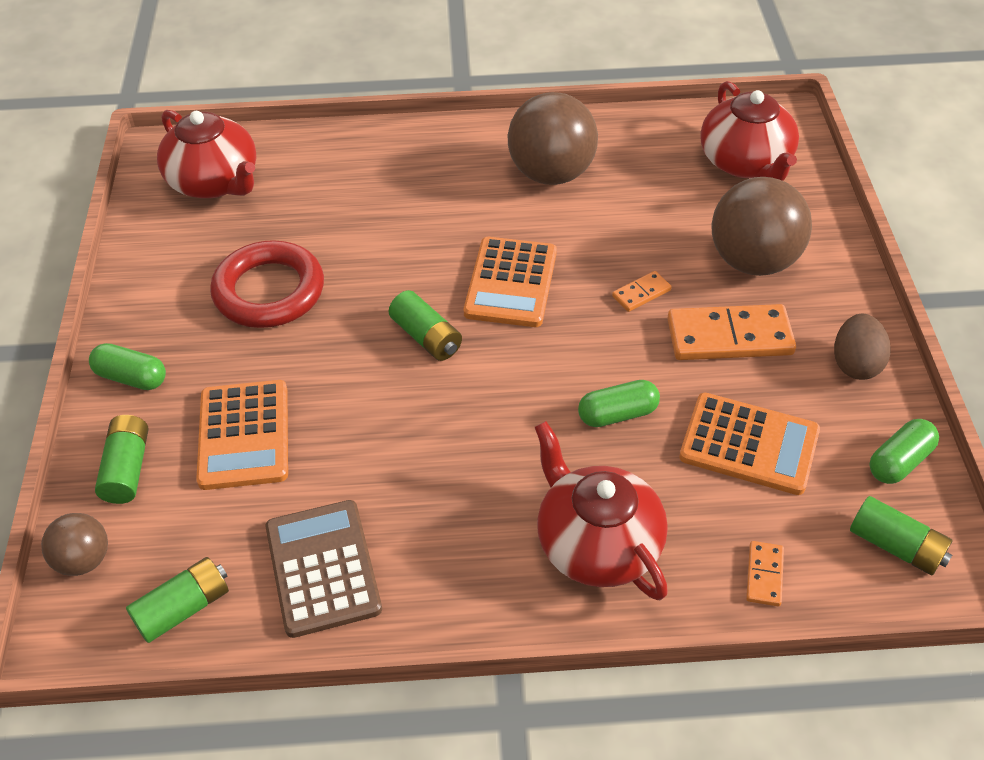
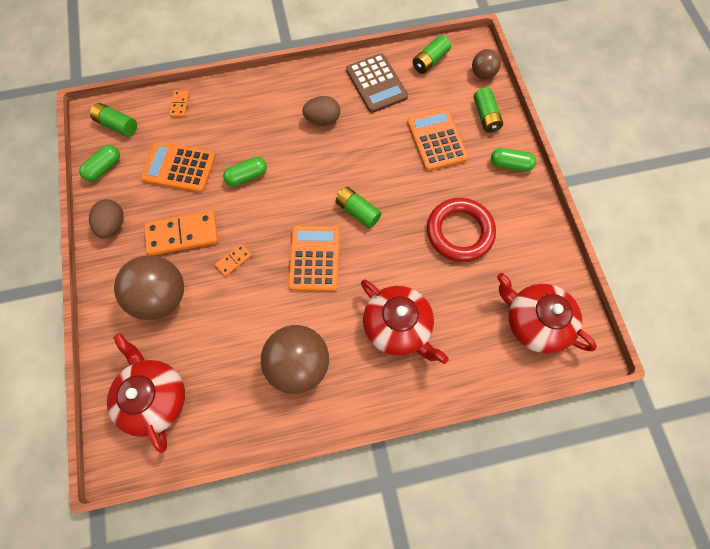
camera: 170 degrees right, 20 degrees up
(457, 503) = (322, 119): none -> brown egg
(597, 544) = (255, 109): red teapot -> red teapot (398, 327)

